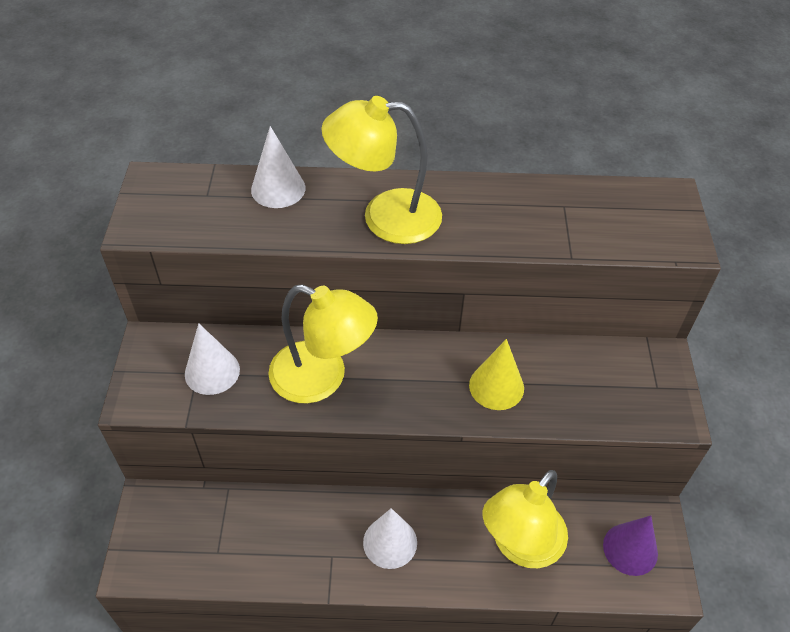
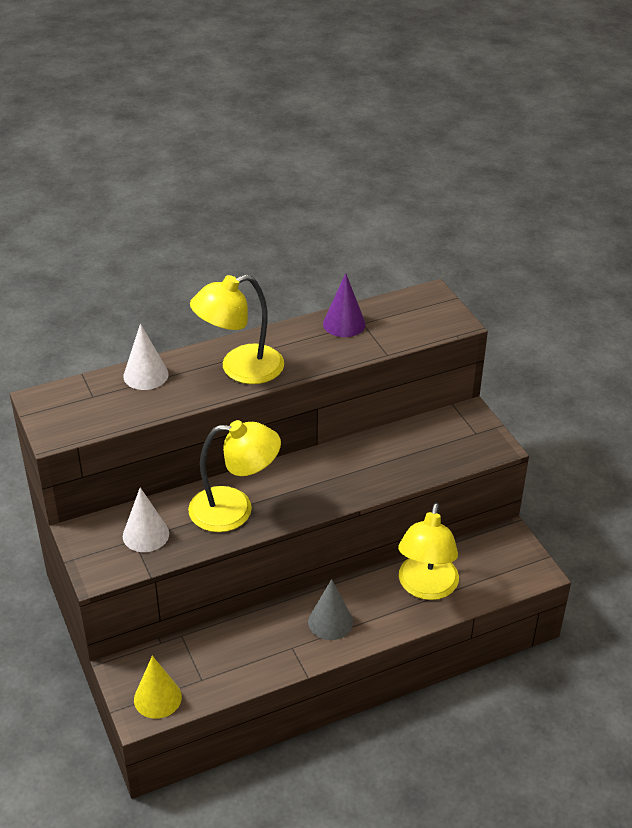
camera: 25 degrees left, 10 degrees down
(390, 542) = (330, 622): white cone -> grey cone
(496, 386) = (365, 470): yellow cone -> yellow cone (157, 698)
(630, 549) = (503, 560): purple cone -> purple cone (344, 324)

